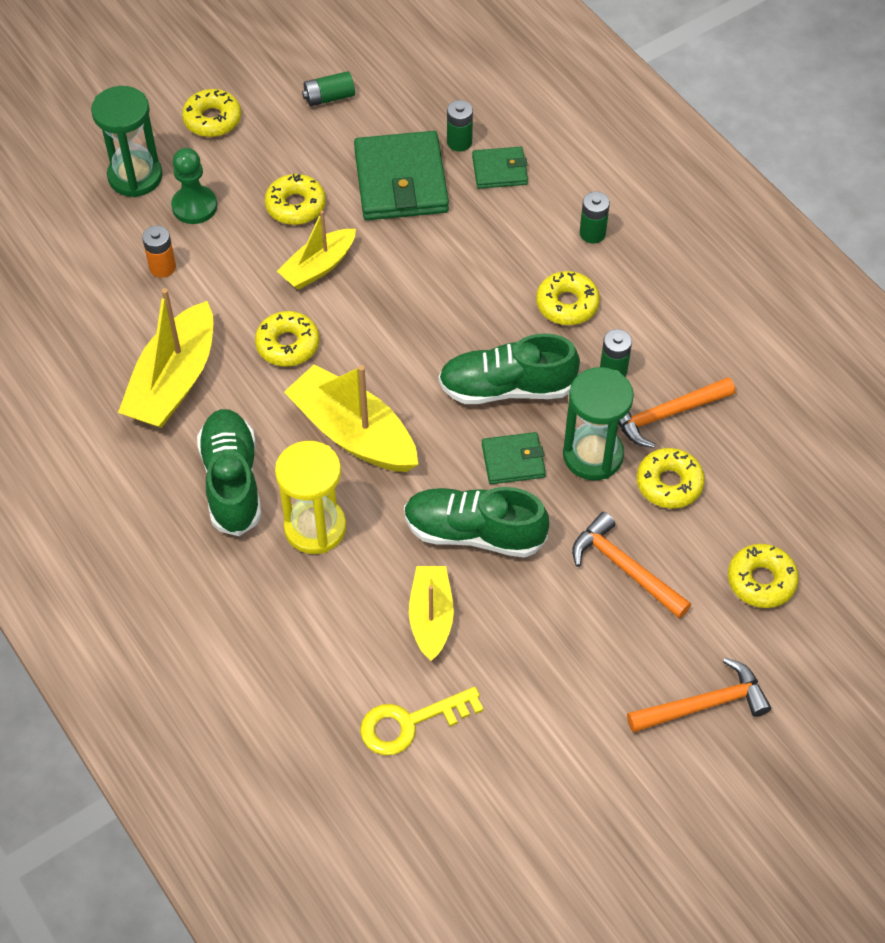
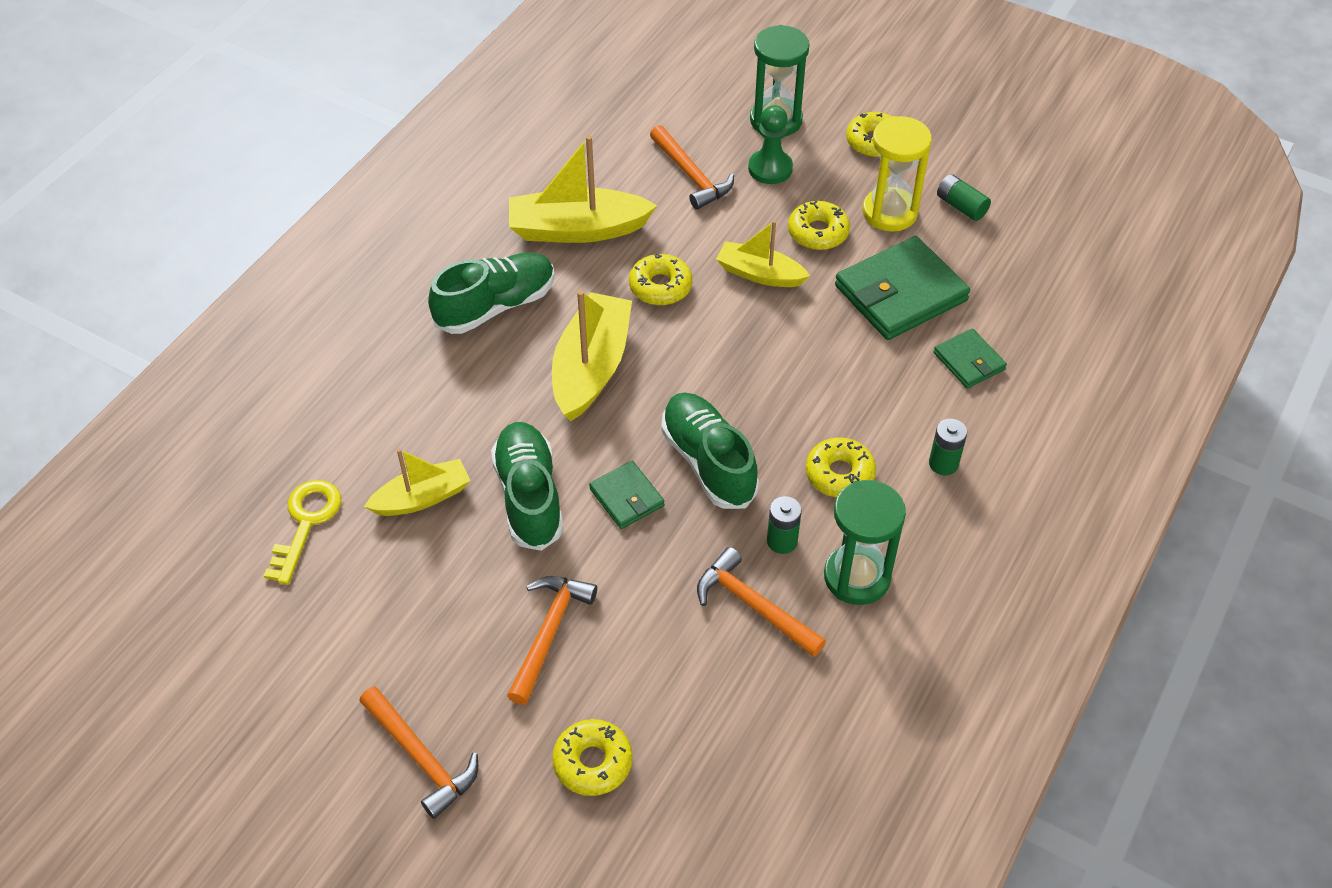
camera: 65 degrees right, 5 degrees down
(162, 267) = (691, 175): orange battery -> orange hammer
(315, 527) = (477, 379): yellow hourglass -> yellow hourglass (889, 212)
(410, 723) = (306, 523): yellow key -> yellow key turned 60 degrees clockwise
(459, 142) = (980, 318): green battery -> none
(593, 455) = (668, 560): green hourglass -> green hourglass (857, 577)
(669, 483) = (670, 637): yellow donut -> none

